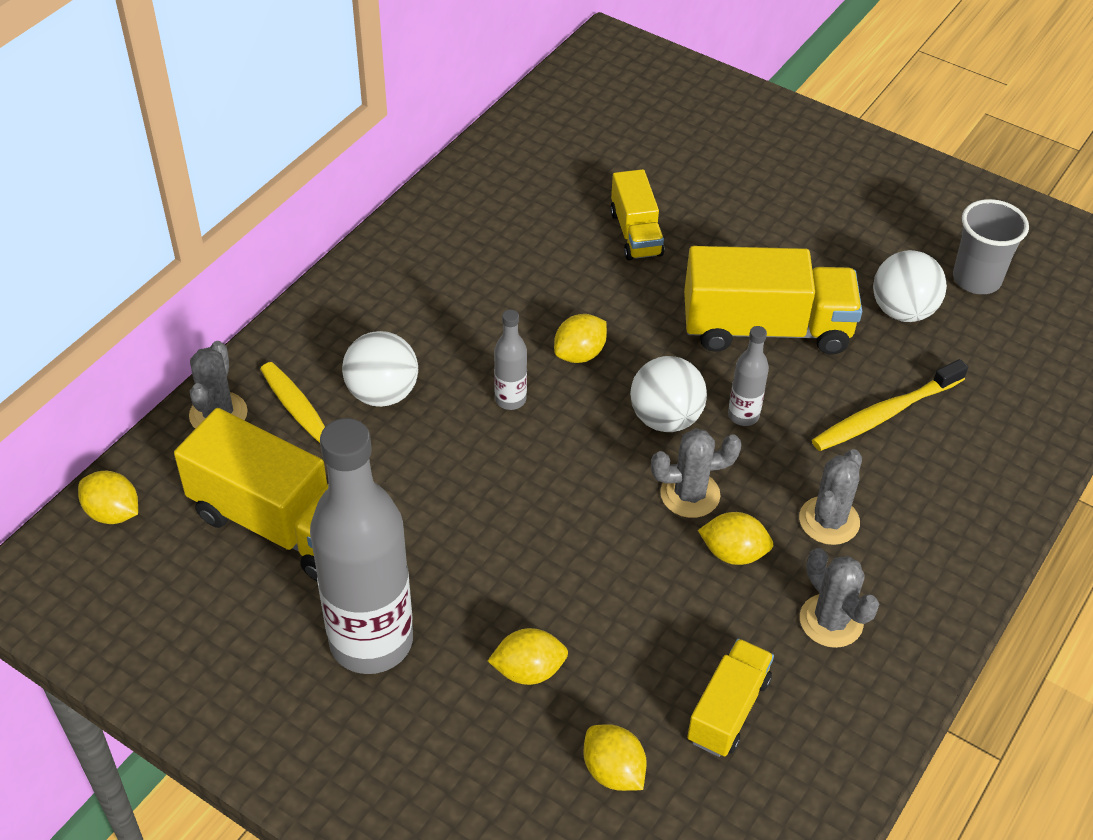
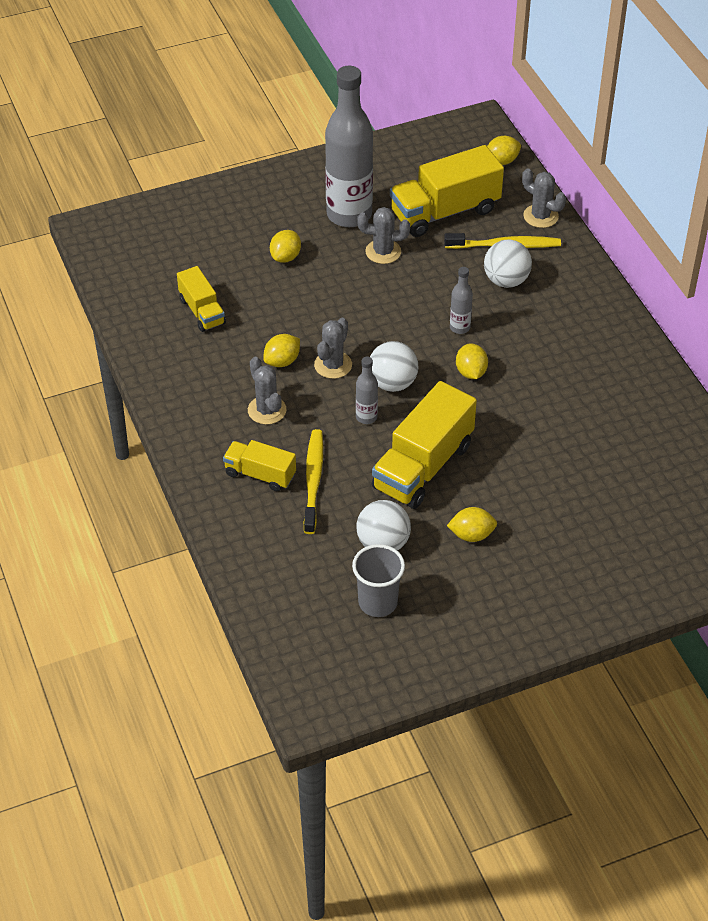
camera: 125 degrees right, 0 degrees up
(613, 771) = (210, 259): yellow lemon -> yellow lemon (471, 535)
(635, 233) = (555, 451): yellow truck -> yellow truck (260, 474)
(831, 621) = (211, 374): grey cactus -> grey cactus (383, 252)

